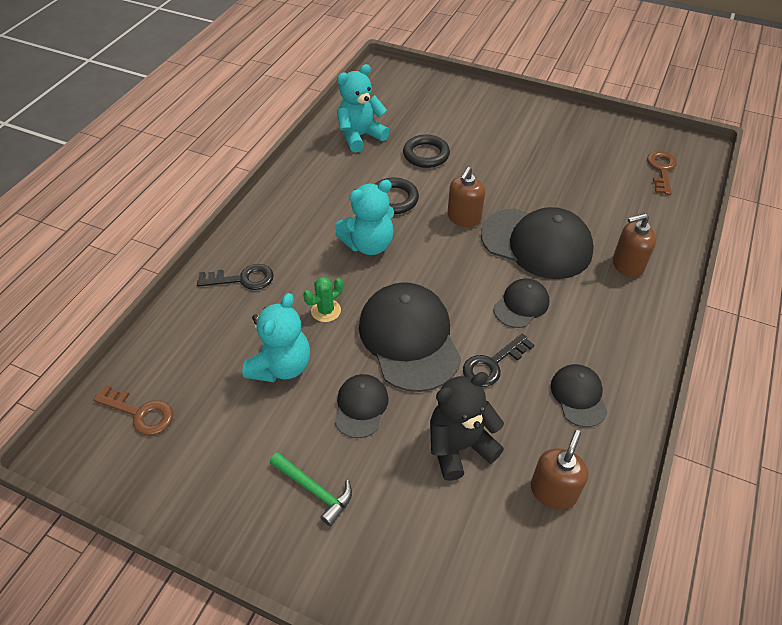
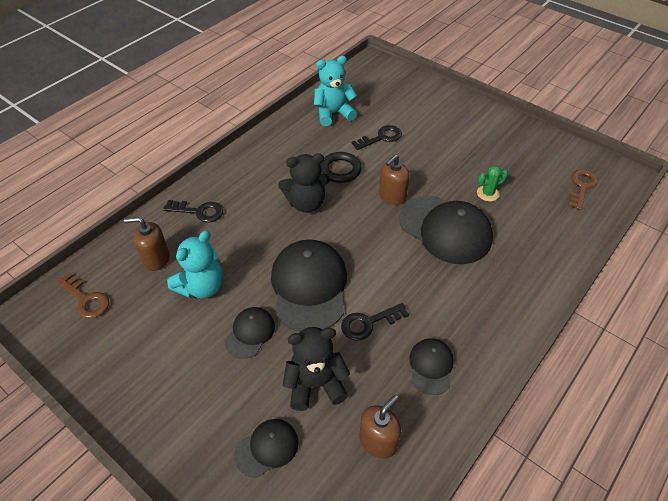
camera: 15 degrees right, 0 degrees up
(315, 490) = (189, 391): green hammer -> none
(326, 310) = (252, 250): green cactus -> green cactus (487, 193)
(368, 244) = (306, 203): turquoise teddy bear -> black teddy bear
(426, 154) = (381, 138): black ring -> black key
(521, 305) = (412, 279): black cap -> black cap (267, 448)
(627, 265) = (517, 264): brown soap dispenser -> brown soap dispenser (156, 259)

